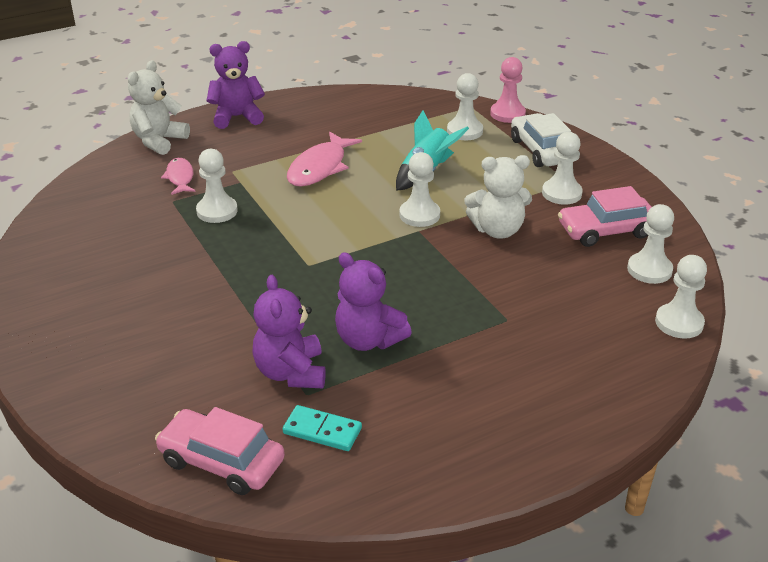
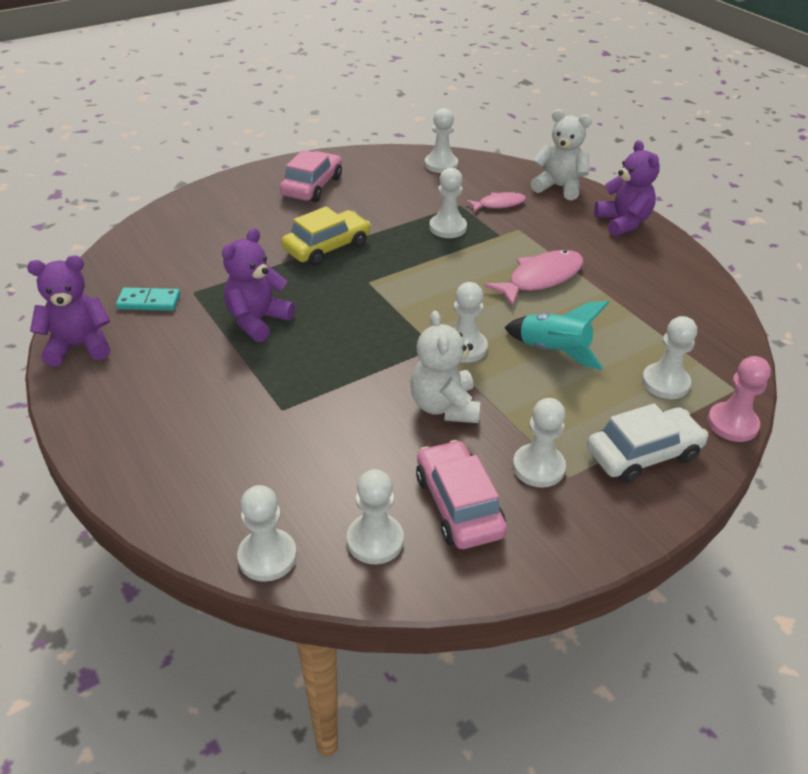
camera: 85 degrees right, 5 degrees up
(76, 207) = (441, 165): none -> white pawn
(221, 462) = (128, 260): pink car -> pink car (312, 186)
(234, 292) = (327, 247): none -> yellow car
(291, 372) = (220, 282): purple teddy bear -> purple teddy bear (79, 346)
(320, 168) = (540, 278): pink fish -> pink fish turned 120 degrees clockwise
(322, 431) = (149, 302): turquoise domino -> turquoise domino turned 75 degrees clockwise

